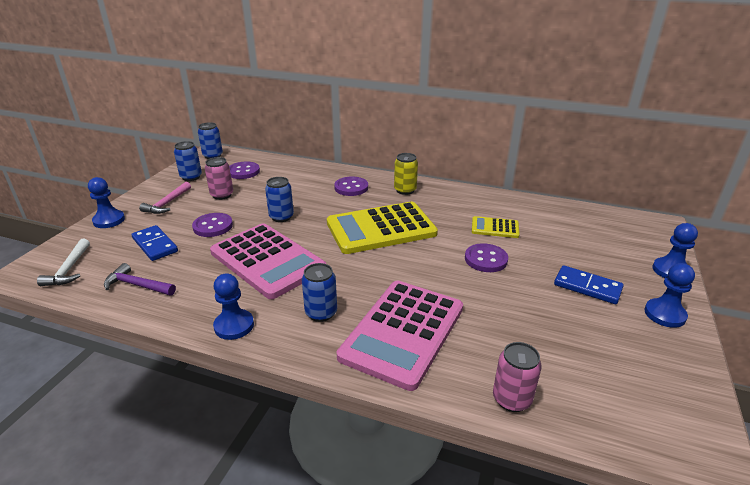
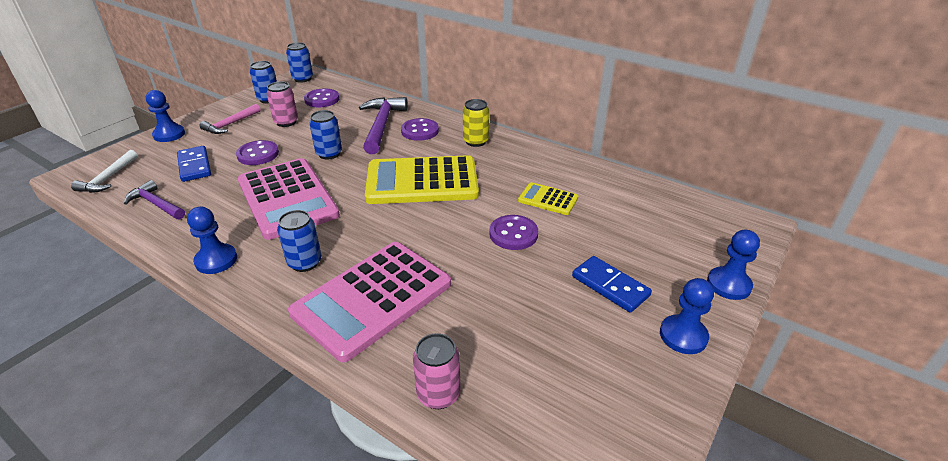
camera: 15 degrees right, 5 degrees up
(314, 187) = (382, 125): none -> purple hammer

